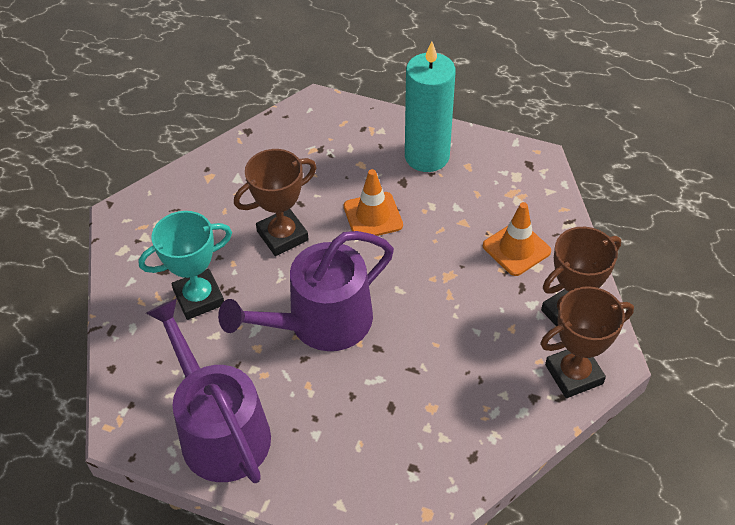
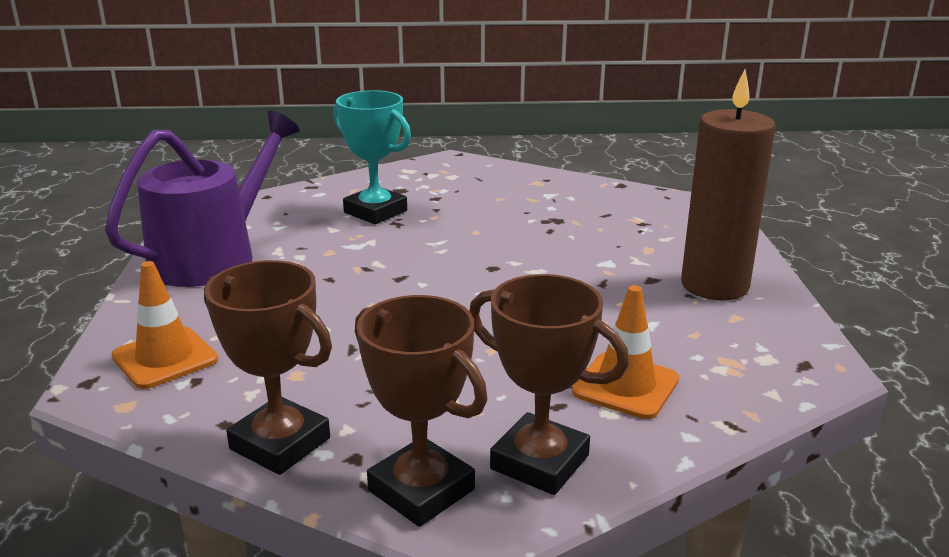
camera: 65 degrees right, 25 degrees down
(282, 236) = (493, 231): brown trophy -> brown trophy (280, 443)
(321, 322) = (386, 277): purple watering can -> none
(373, 216) = (575, 272): orange traffic cone -> orange traffic cone (165, 358)
(427, 156) = (714, 285): turquoise candle -> brown candle

